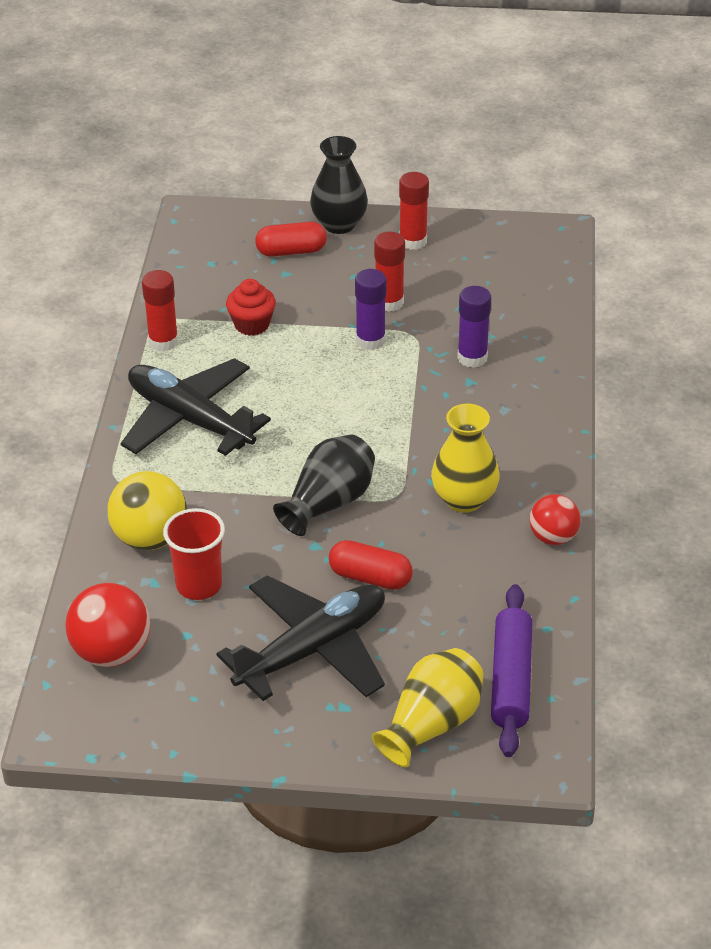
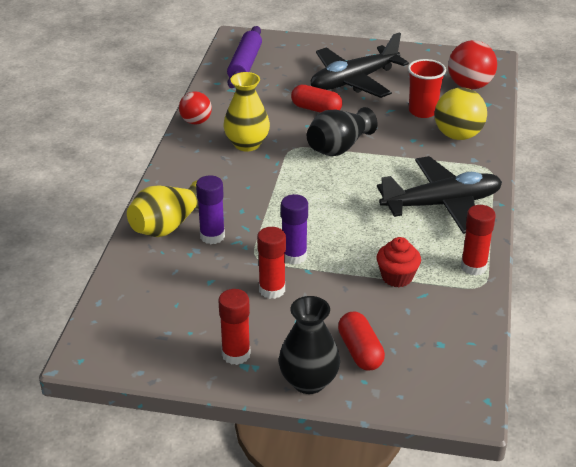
camera: 175 degrees left, 5 degrees down
(190, 419) = (441, 204): black plane -> black plane turned 60 degrees counterclockwise
(291, 251) = (360, 351): red capsule -> red capsule turned 75 degrees clockwise
(431, 724) = (292, 52): yellow vase -> yellow vase (167, 226)

